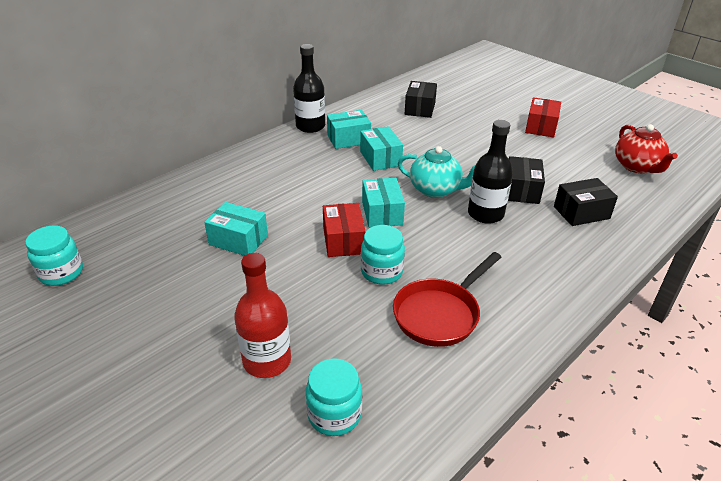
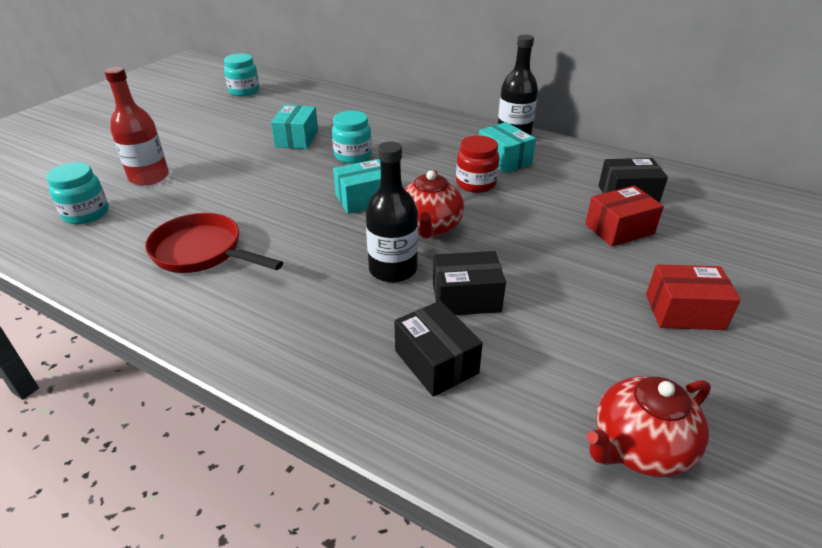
camera: 75 degrees right, 0 degrees up
(343, 241) = (309, 185): red box -> red box (619, 229)
(380, 158) = (476, 184): turquoise box -> red jar
(381, 272) = (264, 211): turquoise jar -> turquoise jar (353, 156)
(436, 189) = (429, 227): turquoise teapot -> red teapot

